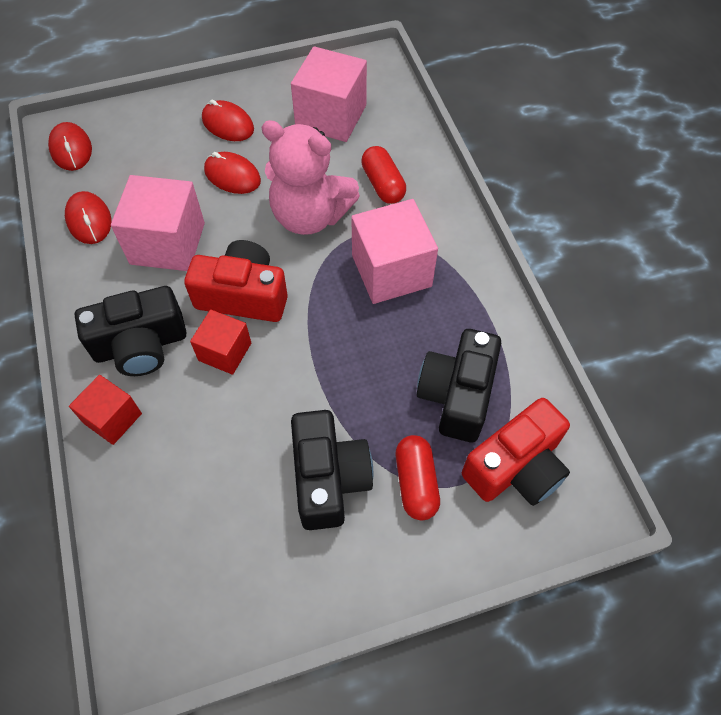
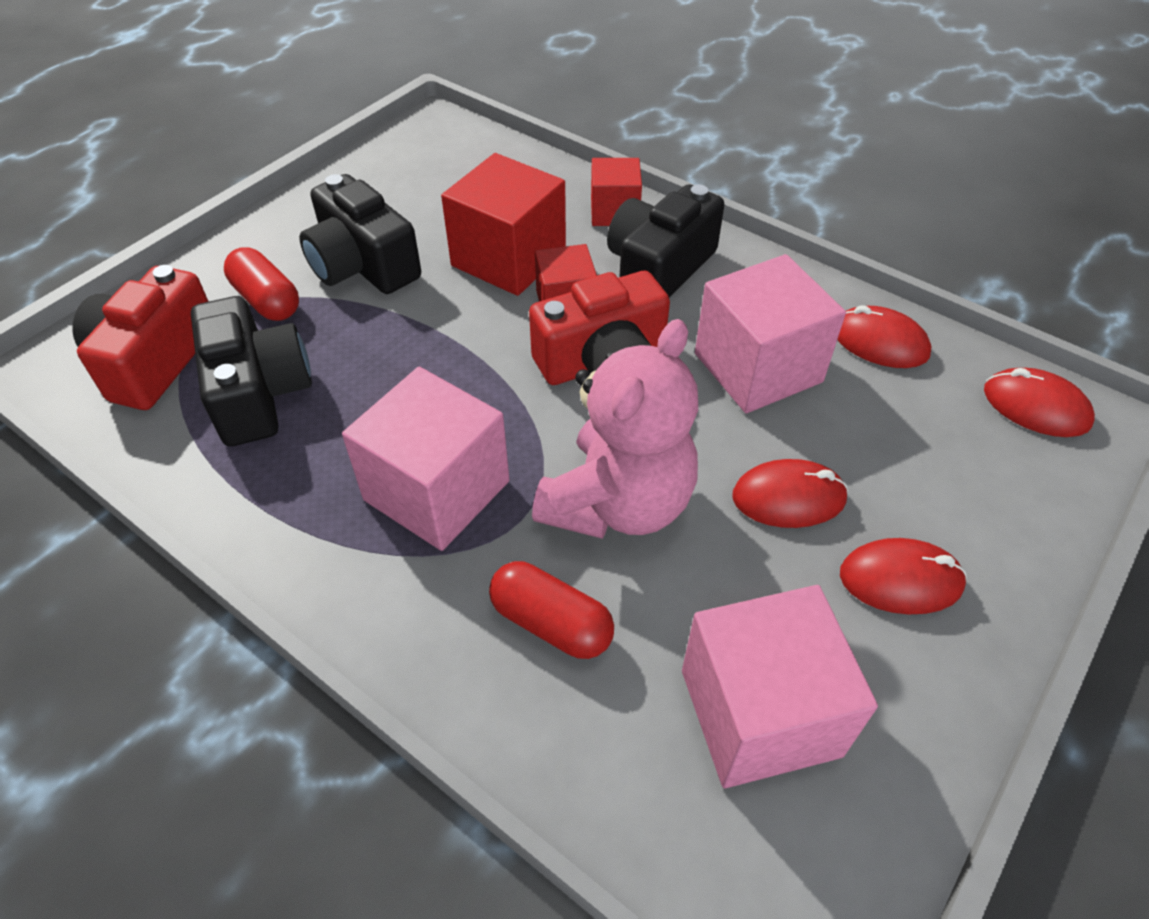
camera: 145 degrees right, 10 degrees down
(225, 417) = (508, 258): none -> red cube
(310, 216) = (618, 503): pink teddy bear -> pink teddy bear turned 135 degrees clockwise

